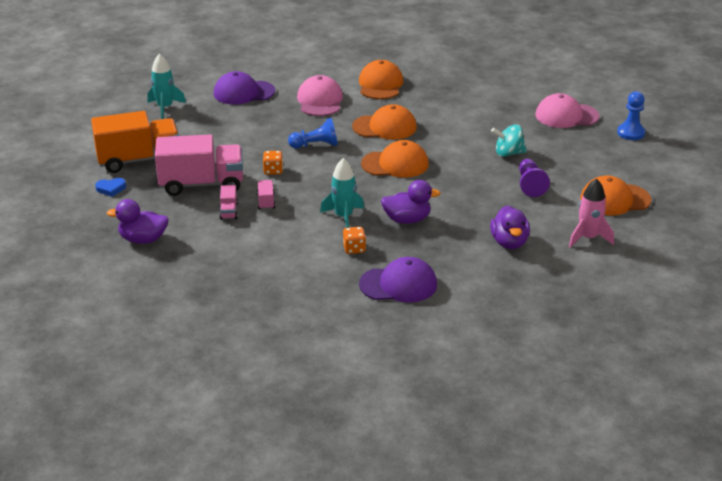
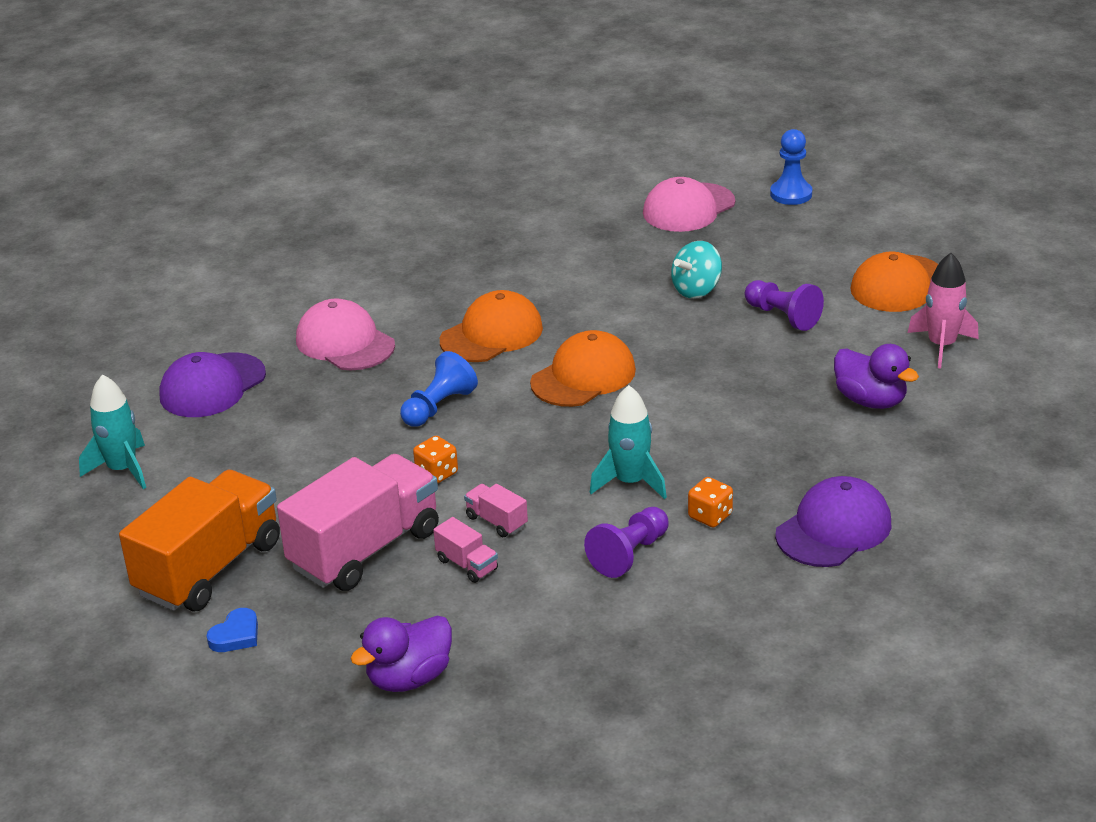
camera: 40 degrees left, 0 degrees up
(296, 244) = (629, 554): none -> purple pawn
(380, 84) = (394, 279): orange cap -> none
(407, 220) = (713, 440): purple duck -> none

